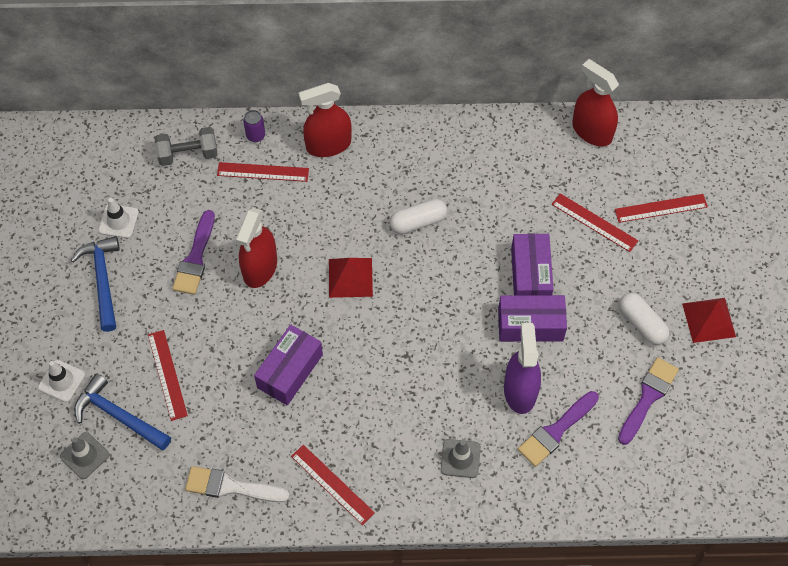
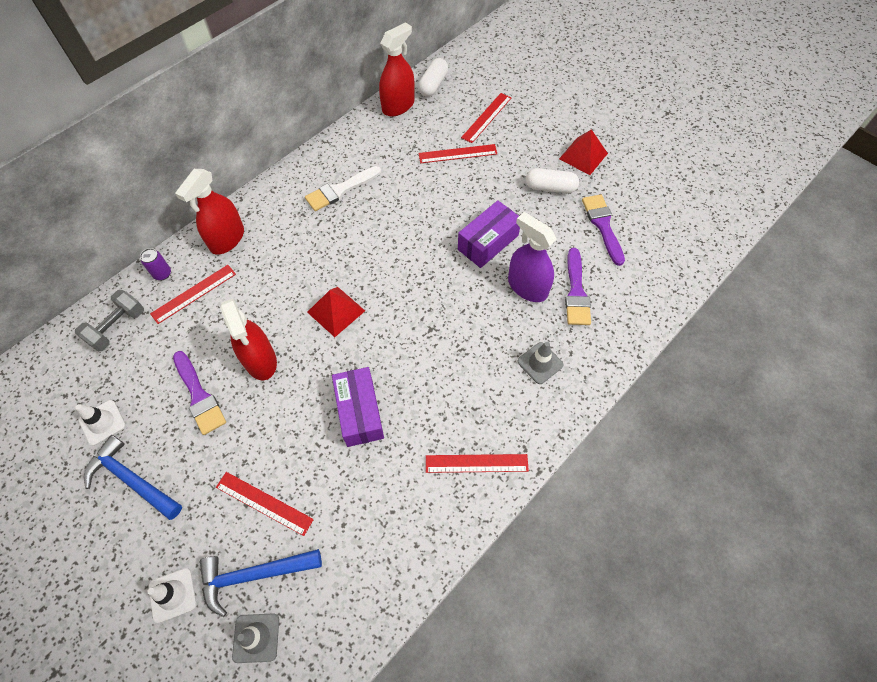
camera: 45 degrees left, 0 degrees up
(231, 487) = (405, 540): white brush -> white brush (340, 190)
(418, 222) = (345, 239): white capsule -> white capsule (433, 85)
(530, 276) = (454, 213): purple box -> none
(592, 131) = (398, 106): red spray bottle -> red spray bottle turned 135 degrees clockwise

